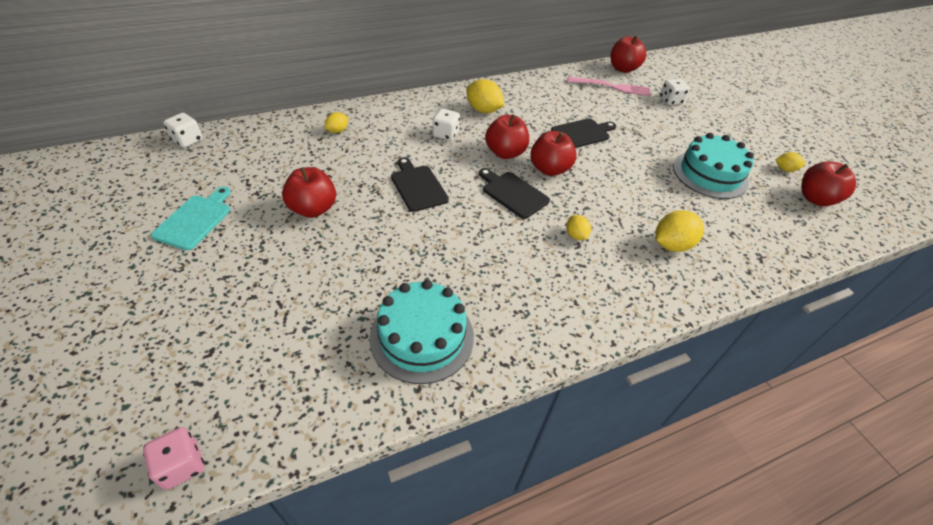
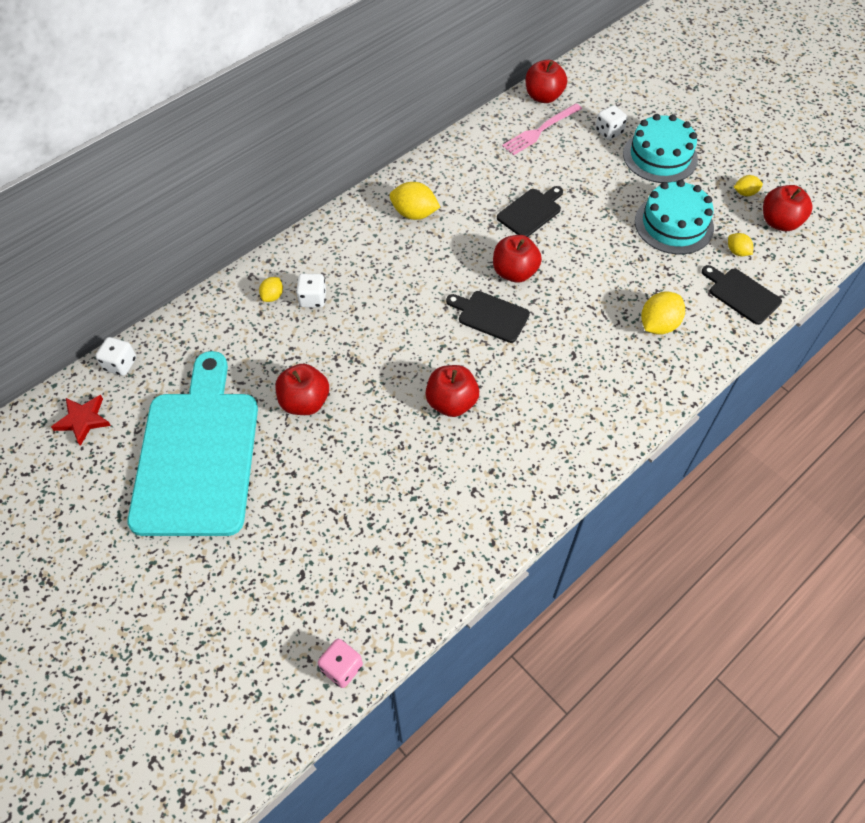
camera: 15 degrees left, 10 degrees up
(127, 168) = (83, 420): none -> red star
(195, 220) = (197, 455): turquoise cutting board -> turquoise cutting board, size x2.27
(418, 186) = (393, 339): black cutting board -> black cutting board (741, 294)
(422, 336) = (474, 496): turquoise cake -> turquoise cake (660, 156)
(445, 134) = (389, 262): white dice -> white dice (313, 299)
(505, 153) = (462, 266): red apple -> red apple (451, 402)
(575, 235) = (568, 345): yellow lemon -> yellow lemon (737, 252)
(612, 87) = (540, 130): pink fork -> pink fork turned 150 degrees clockwise

